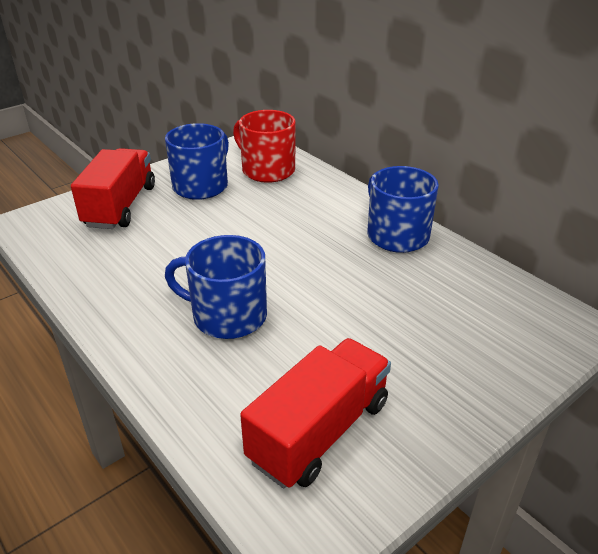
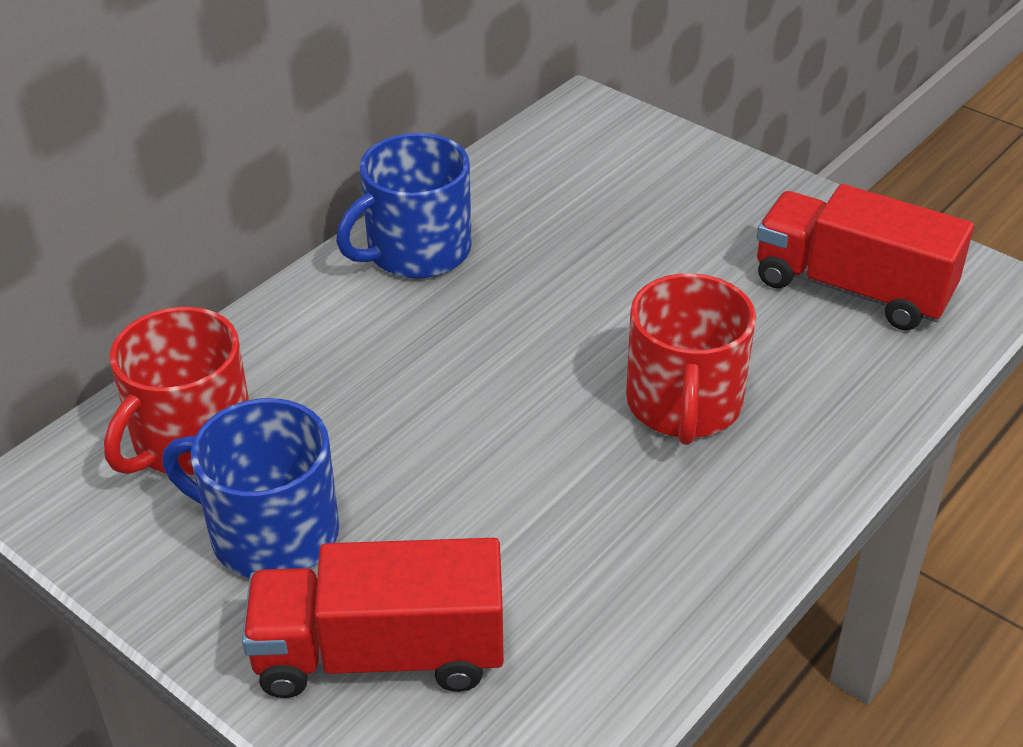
camera: 100 degrees left, 5 degrees up
(227, 315) = (684, 404): blue mug -> red mug

